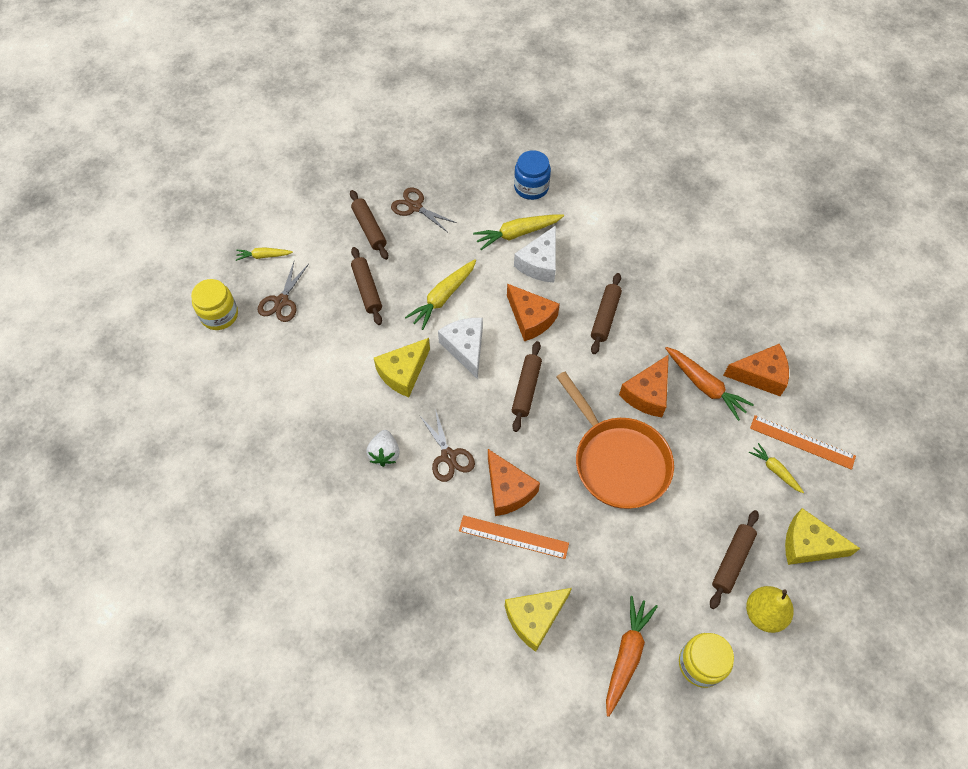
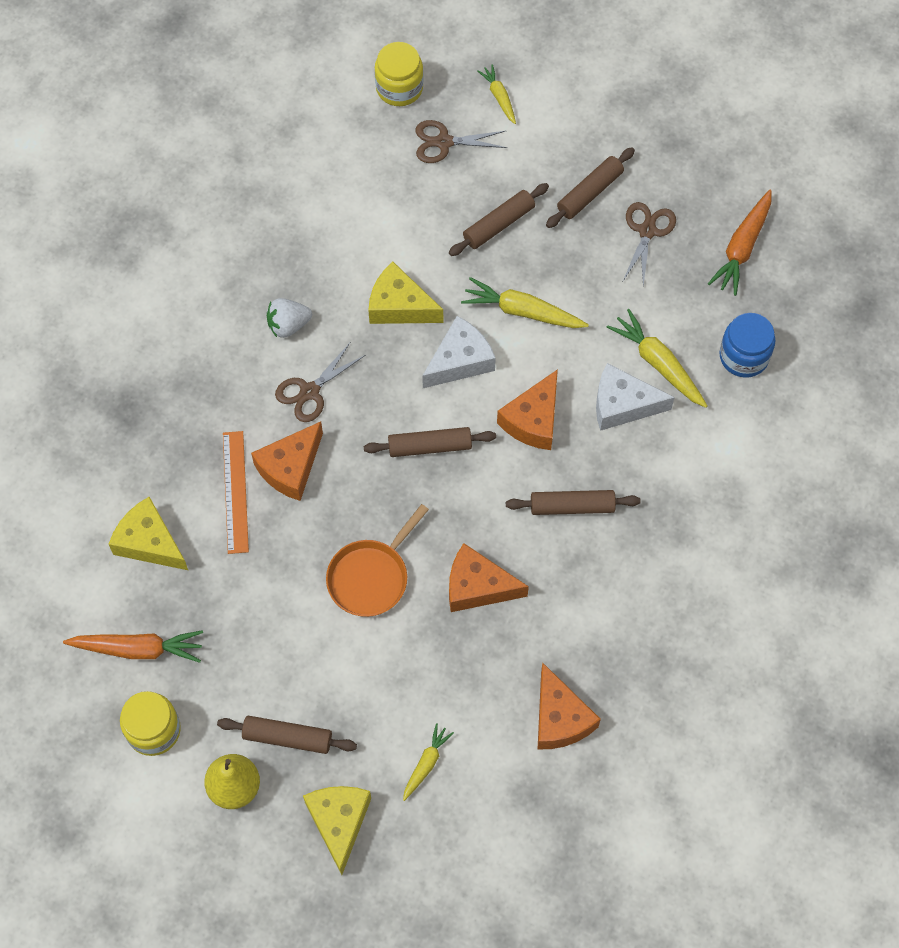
camera: 70 degrees right, 5 degrees up
(618, 461) = (371, 577): orange pan -> orange pan, size x0.66
(705, 386) = (516, 653): orange carrot -> orange carrot (742, 248)
(802, 442) = (479, 789): orange ruler -> none

